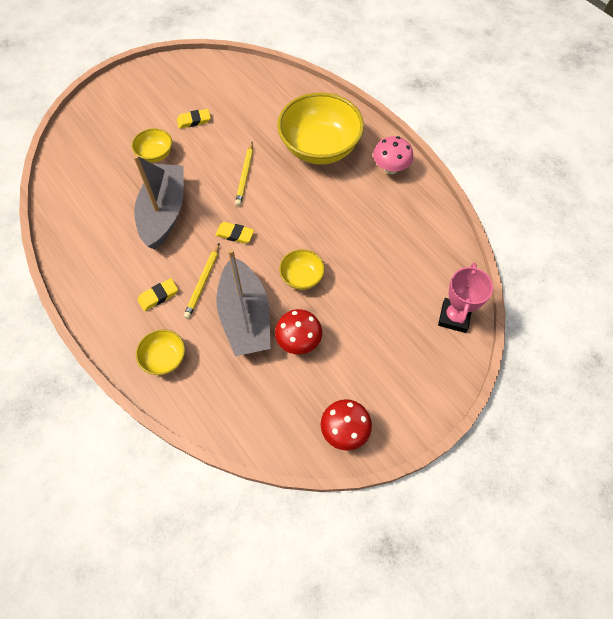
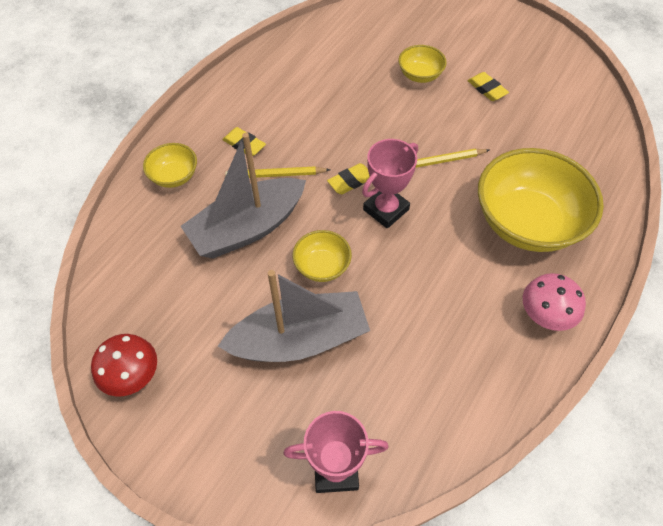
camera: 70 degrees right, 5 degrees down
(164, 212) = (348, 110): grey boat -> grey boat (300, 339)
(235, 234) = (350, 181): yellow eraser -> yellow eraser turned 60 degrees clockwise
(271, 221) = (386, 209): none -> pink trophy
(298, 341) = (234, 291): red mushroom -> none

